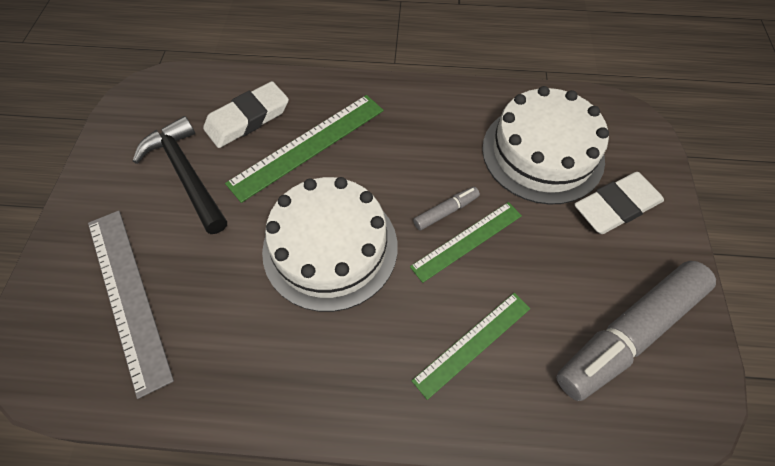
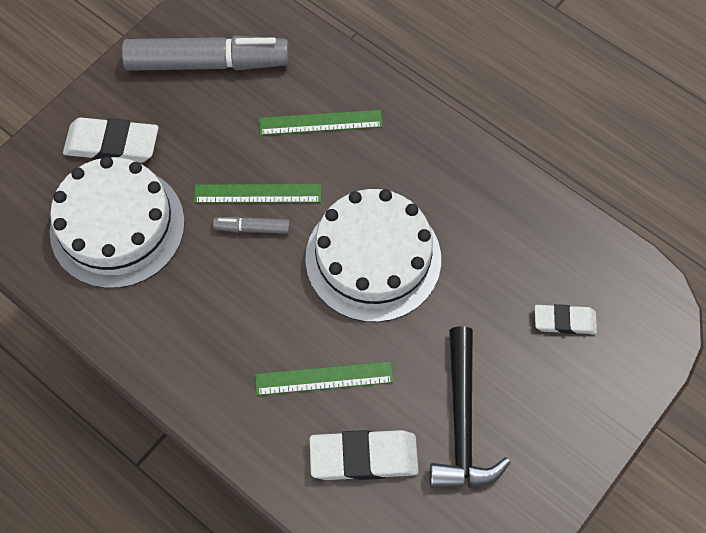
camera: 145 degrees left, 5 degrees up
(128, 295) = (564, 321): grey ruler -> white eraser
(308, 146) = (324, 378): green ruler -> green ruler, size x0.66

